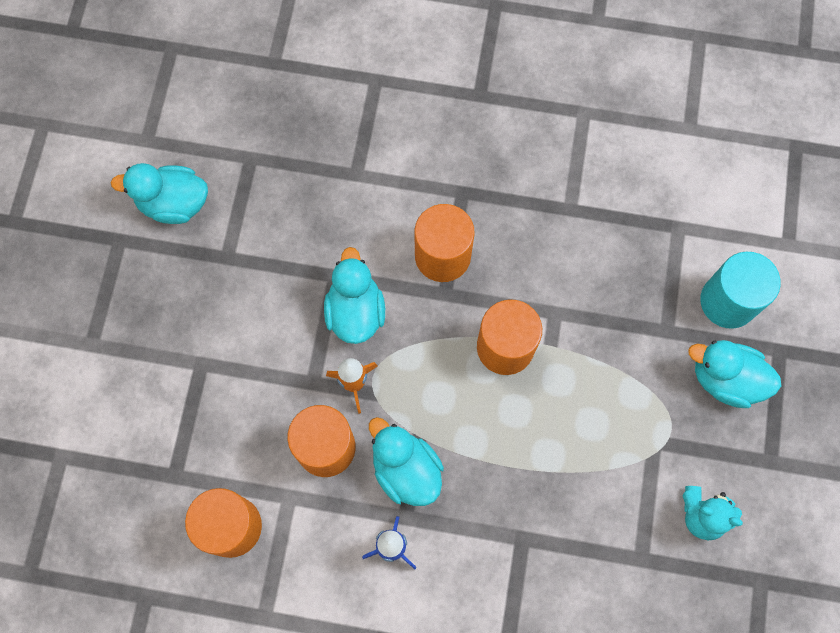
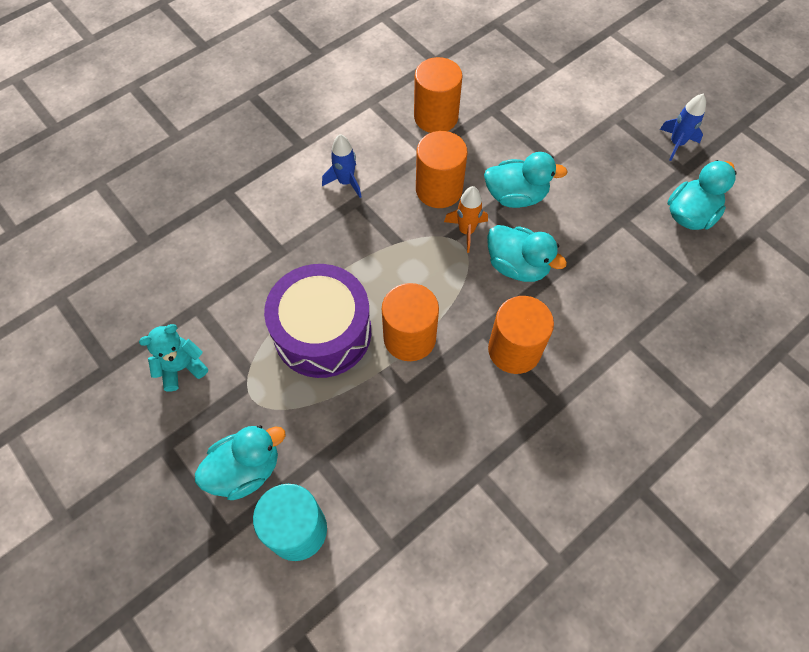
camera: 130 degrees right, 10 degrees down
(86, 266) = (676, 143): none -> blue rocket
(406, 470) = (384, 220): turquoise duck -> turquoise duck (516, 196)
(564, 424) = (322, 332): none -> purple drum

